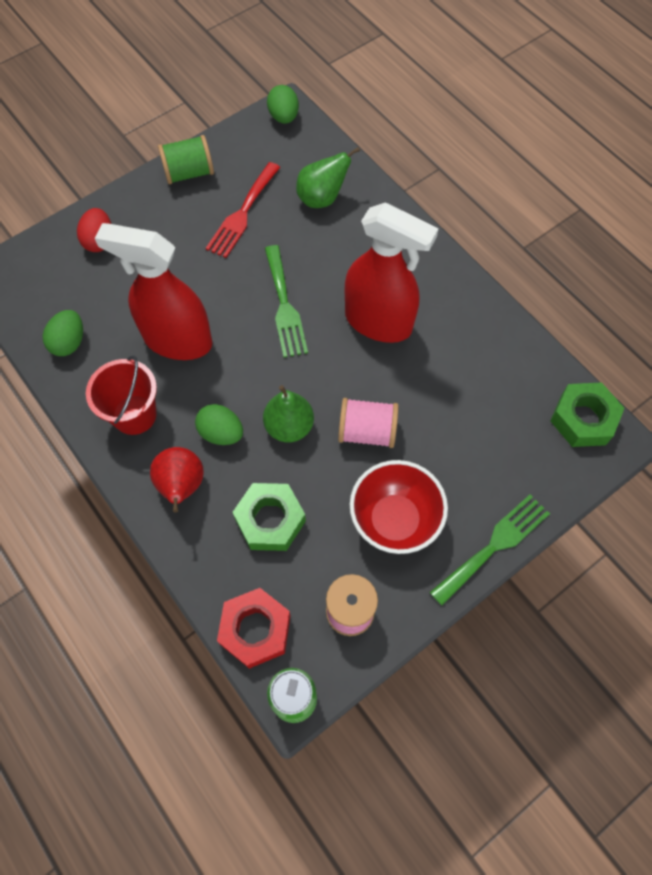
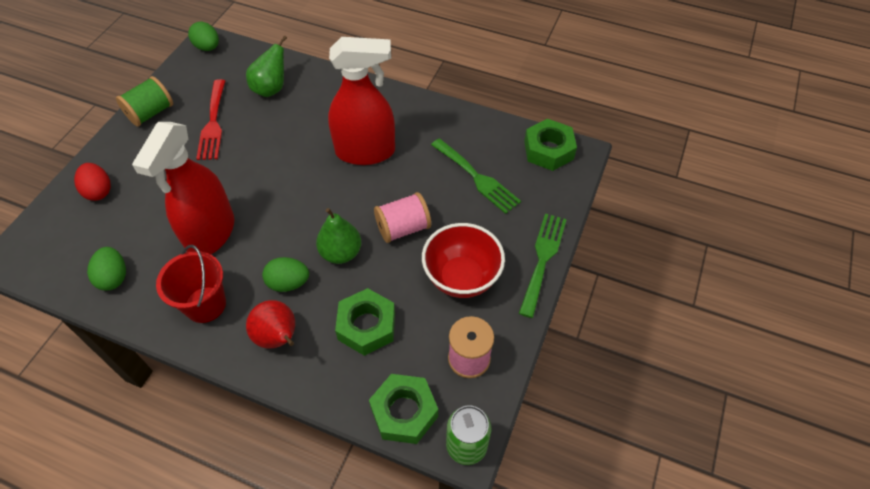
camera: 30 degrees left, 10 degrees down
(177, 340) = (211, 234): red spray bottle -> red spray bottle turned 60 degrees counterclockwise
(255, 630) = (404, 412): red nut -> green nut
(284, 306) = (286, 172): green fork -> green fork (477, 178)

